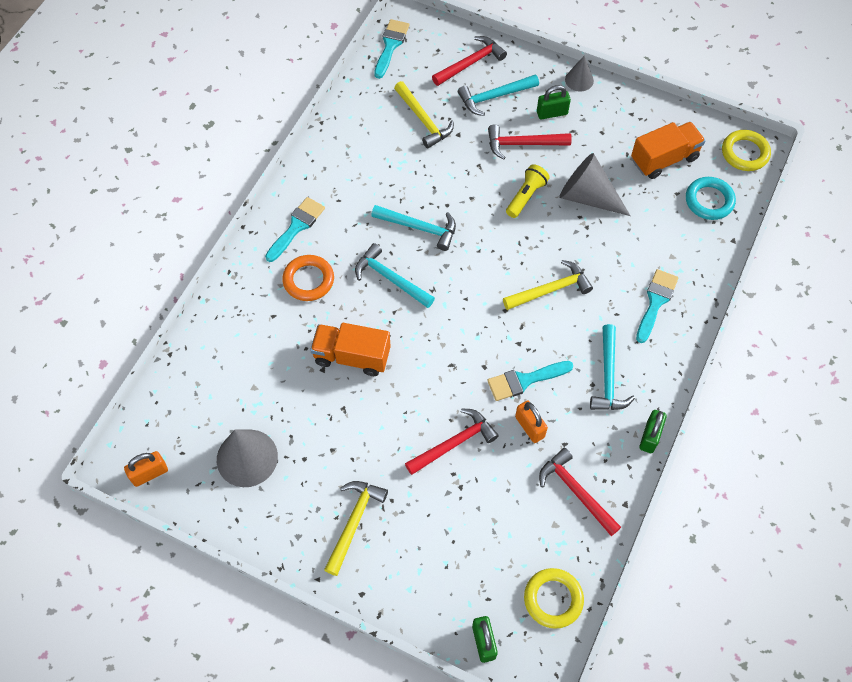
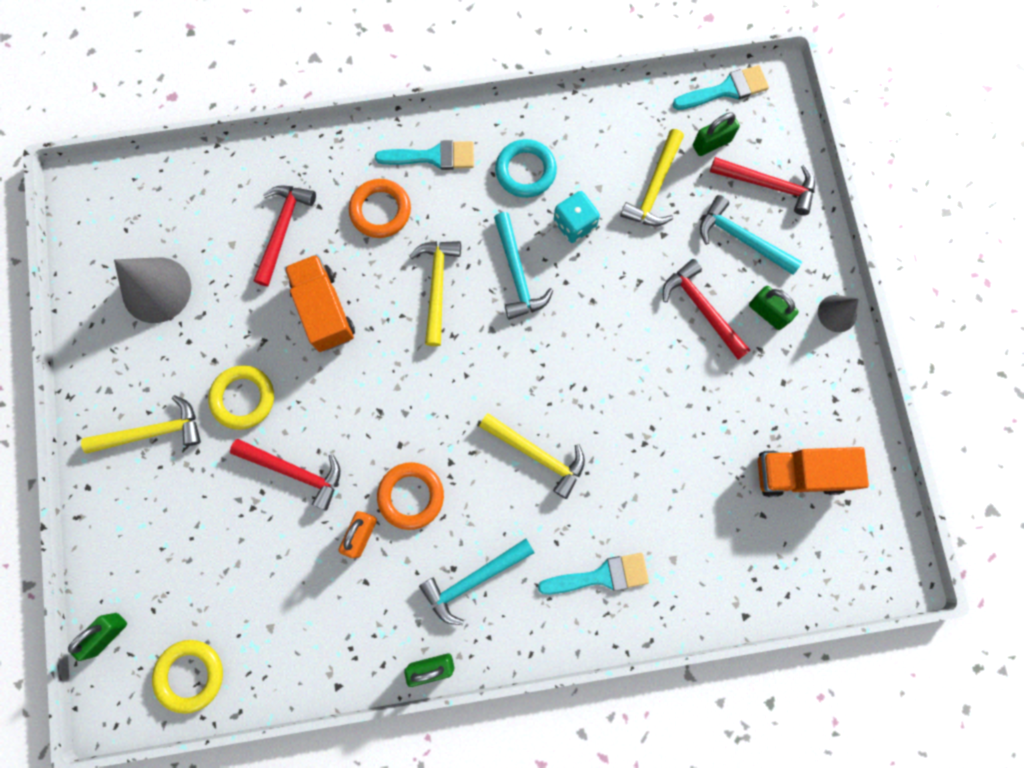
camera: 55 degrees right, 15 degrees up
(149, 473) = (88, 217): orange padlock -> none
(390, 278) = (437, 286): turquoise hammer -> yellow hammer
(412, 176) = (574, 224): none -> turquoise dice
(419, 74) = (711, 143): none -> green padlock
(524, 380) = (411, 496): turquoise brush -> orange ring
(526, 196) = (636, 355): yellow flashlight -> none
(576, 491) = (319, 626): red hammer -> red hammer (283, 229)
(588, 196) = (684, 420): grey cone -> none
(664, 159) = (799, 473): orange truck -> orange truck turned 150 degrees clockwise
(709, 201) = (779, 558): turquoise ring -> turquoise ring (525, 171)
(745, 153) = (879, 561): yellow ring -> yellow ring (243, 398)

